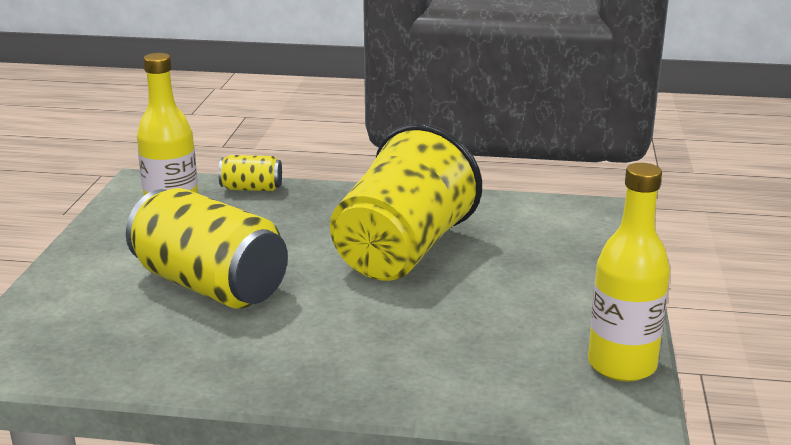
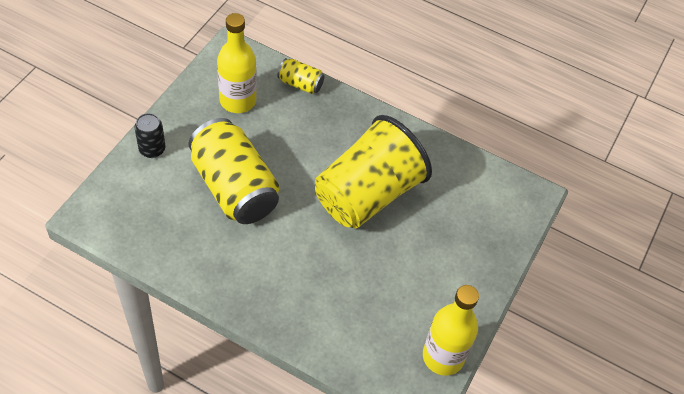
camera: 15 degrees right, 30 degrees up
(66, 279) = (152, 149): none -> black can

